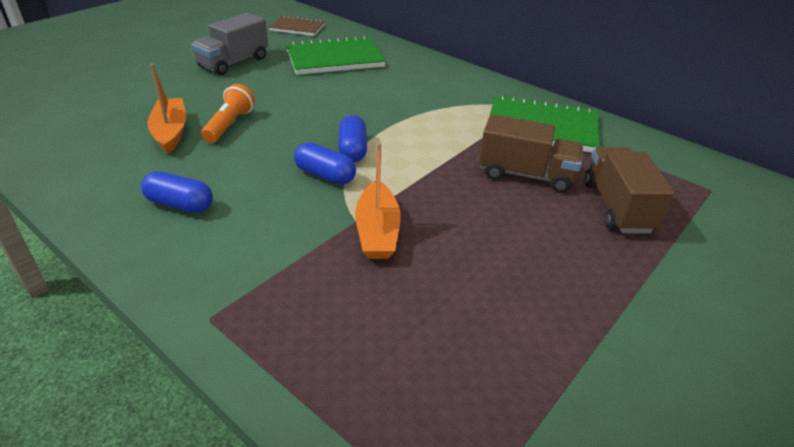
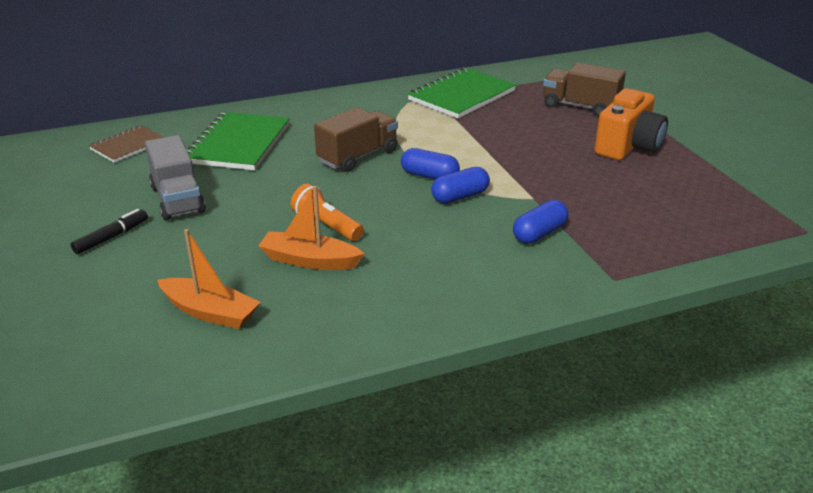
camera: 60 degrees left, 5 degrees down
(170, 58) = (111, 237): none -> black marker
(180, 204) = (453, 272): blue capsule -> blue capsule (539, 233)
(377, 231) = (552, 193): orange boat -> orange boat (210, 312)
(526, 175) = (521, 122): brown truck -> brown truck (358, 156)
(551, 268) = (628, 147): none -> orange camera

